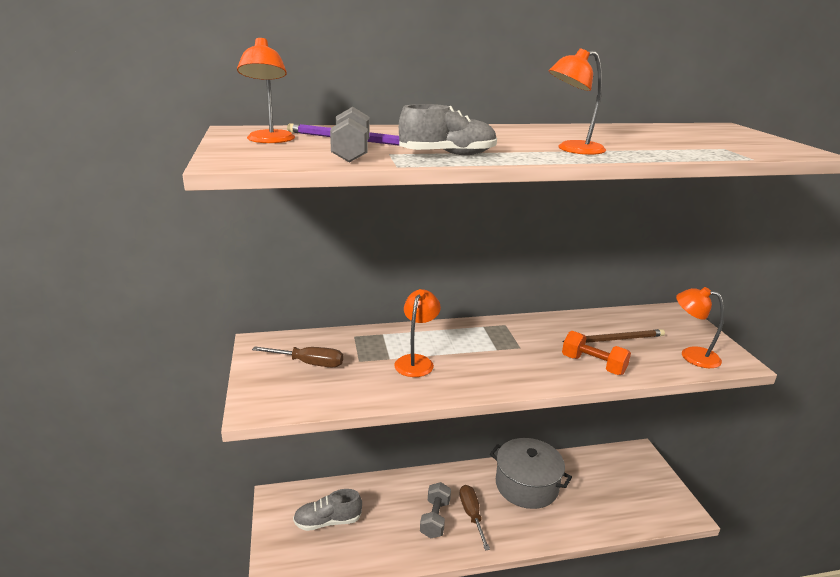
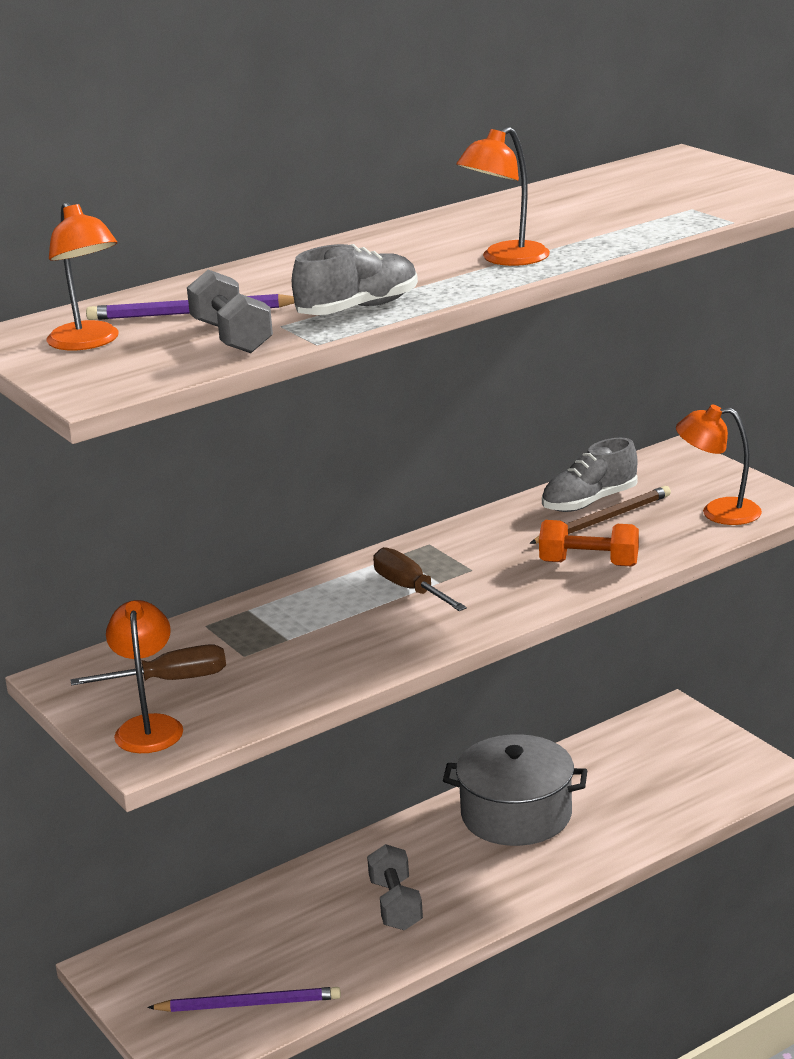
camera: 20 degrees left, 0 degrees up
(325, 553) = (249, 1004): none -> purple pencil
(328, 521) = (223, 966): grey shoe -> grey shoe (589, 502)
(416, 361) = (331, 631): orange lamp -> orange lamp (149, 726)
(471, 514) = (450, 880): brown screwdriver -> brown screwdriver (409, 589)

